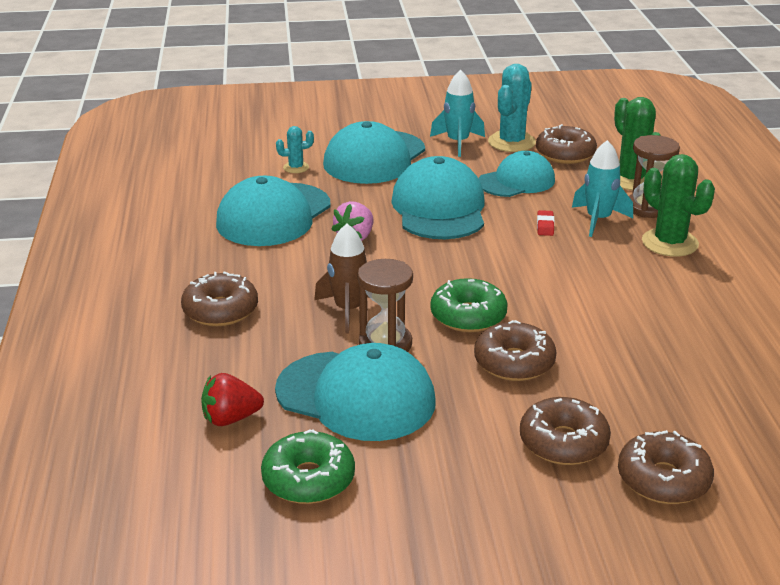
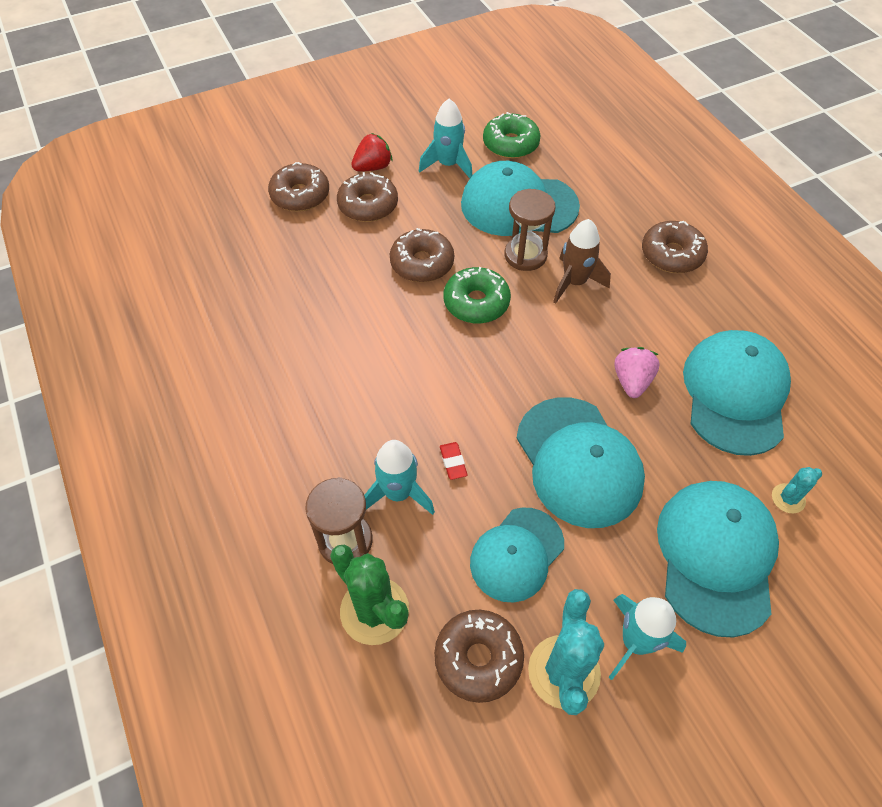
camera: 160 degrees right, 25 degrees up
(231, 419) = (585, 169): red strawberry -> red strawberry (373, 167)
(422, 471) = (448, 165): none -> turquoise rocket
(669, 243) = (314, 470): green cactus -> none

